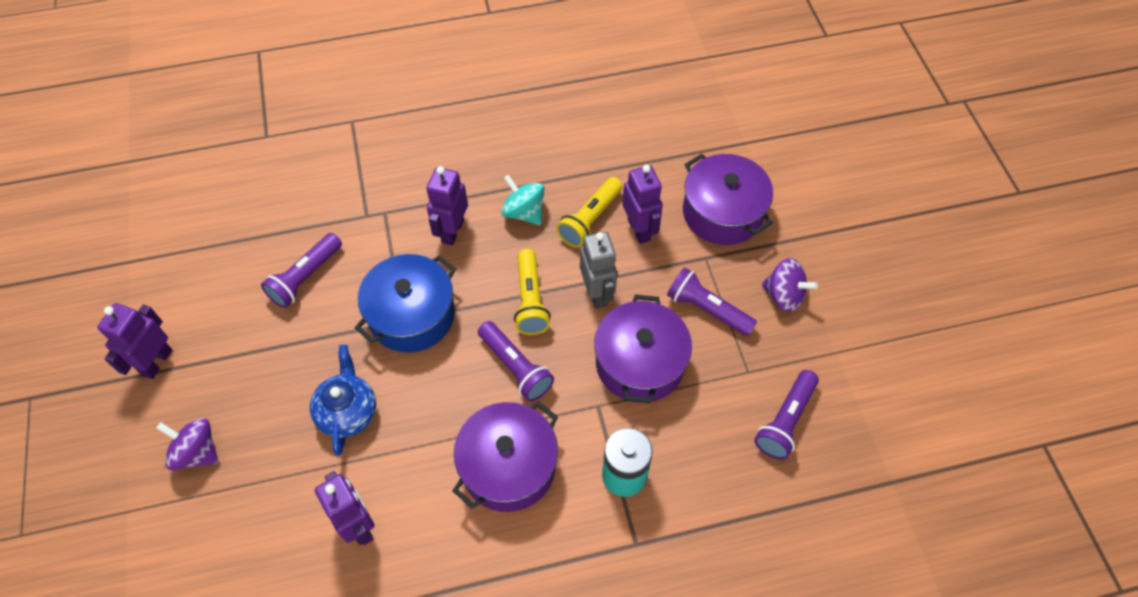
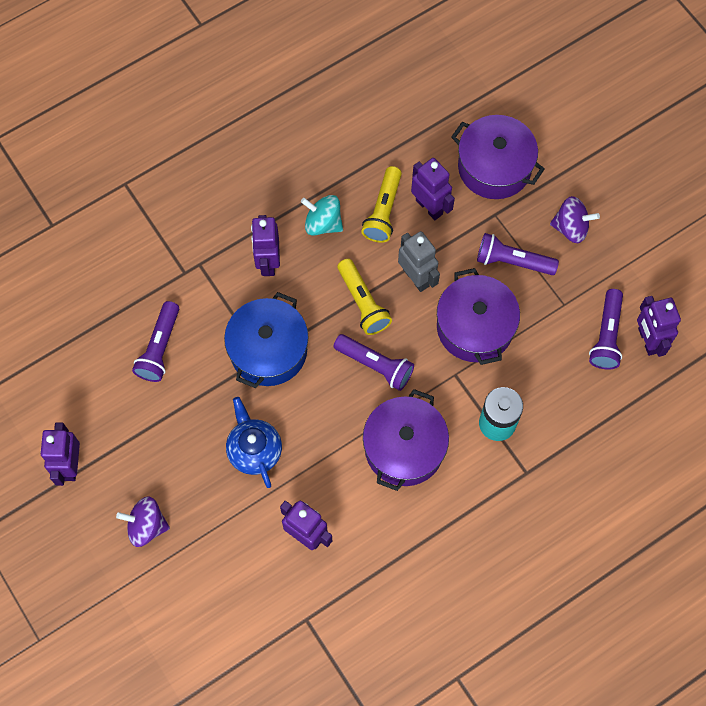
camera: 20 degrees left, 10 degrees up
(832, 442) = (648, 340): none -> purple robot

